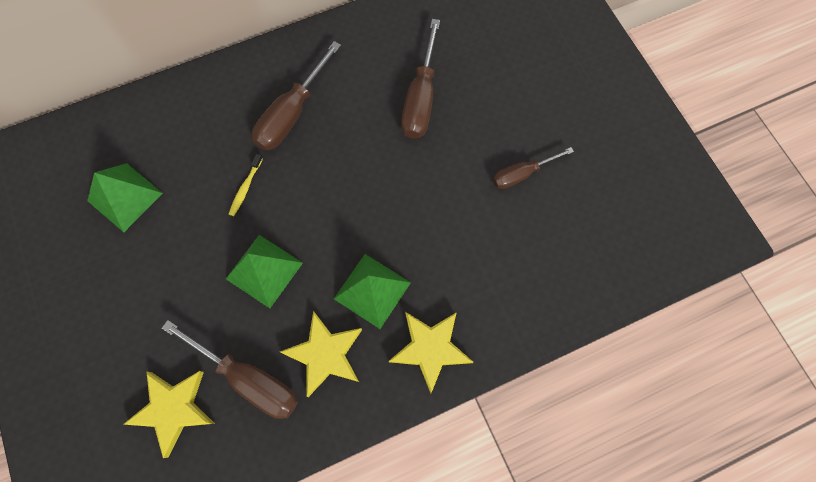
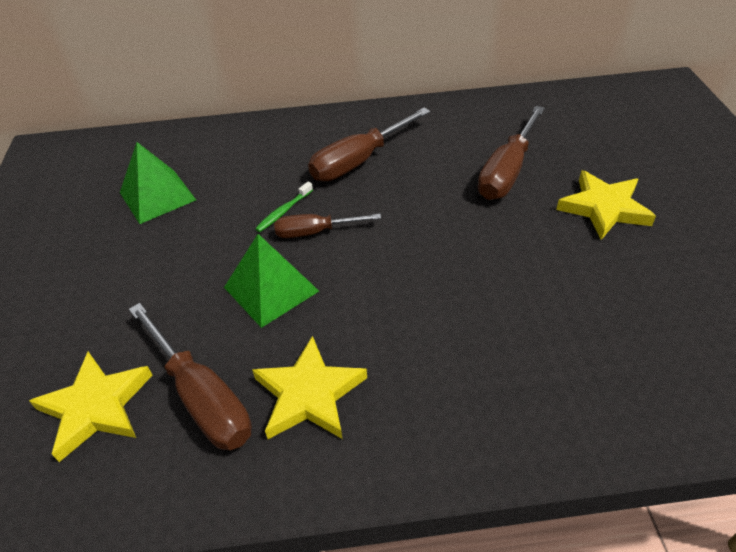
camera: 20 degrees right, 25 degrees down
(245, 188) = (283, 211): yellow toothbrush -> green toothbrush
(372, 290) = (394, 338): green pyramid -> none
(430, 348) = (454, 423): yellow star -> yellow star (604, 208)
(522, 174) = (621, 259): brown screwdriver -> brown screwdriver (315, 232)

